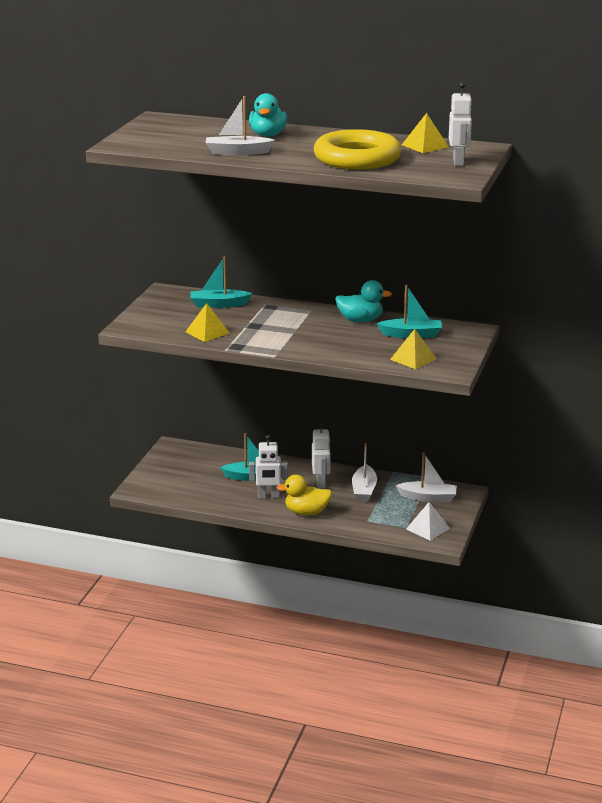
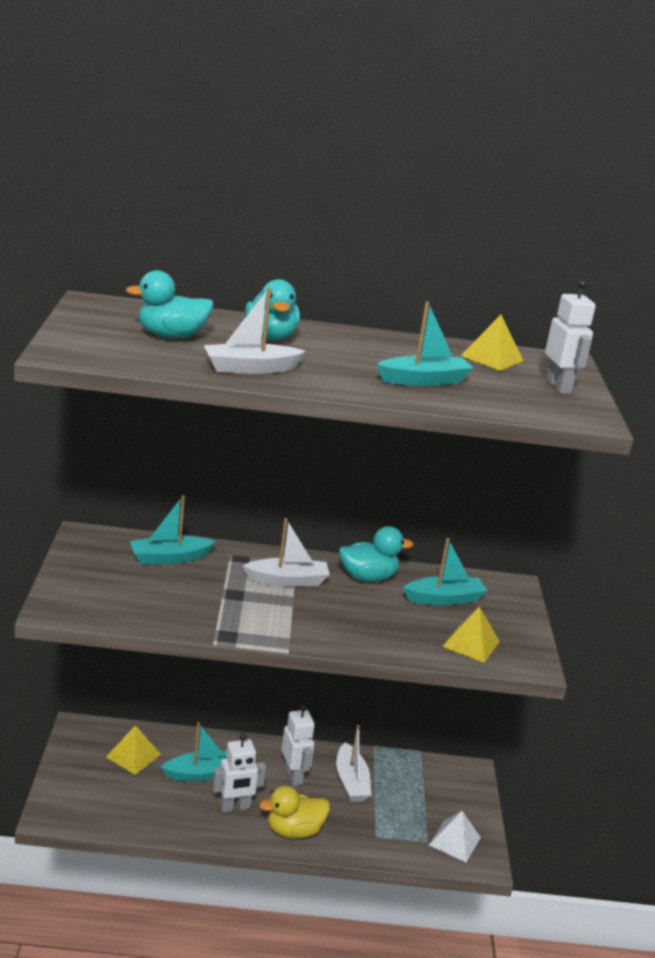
camera: 20 degrees left, 0 degrees up
(197, 135) = (171, 336): none -> turquoise duck
(207, 332) = (175, 611): yellow pyramid -> yellow pyramid (133, 755)
(357, 158) = (424, 380): yellow ring -> turquoise boat
(428, 497) = (433, 786): white boat -> white boat (287, 580)

